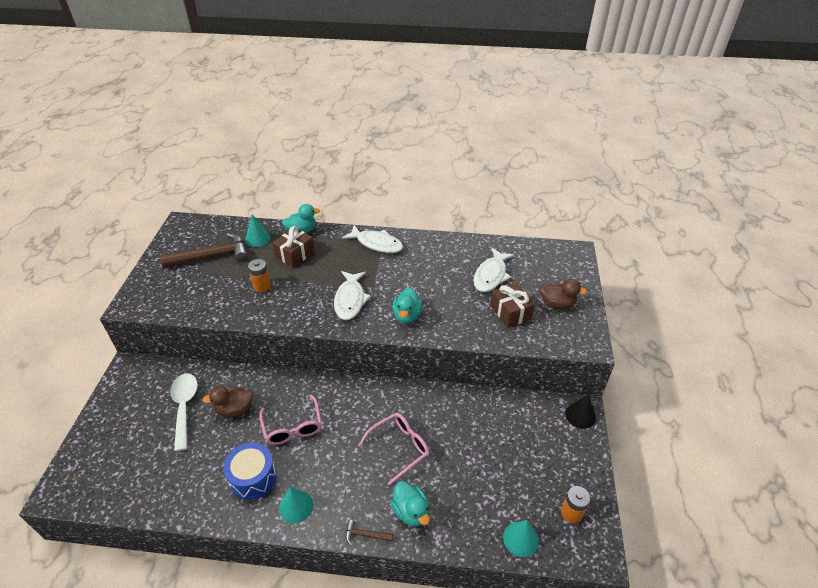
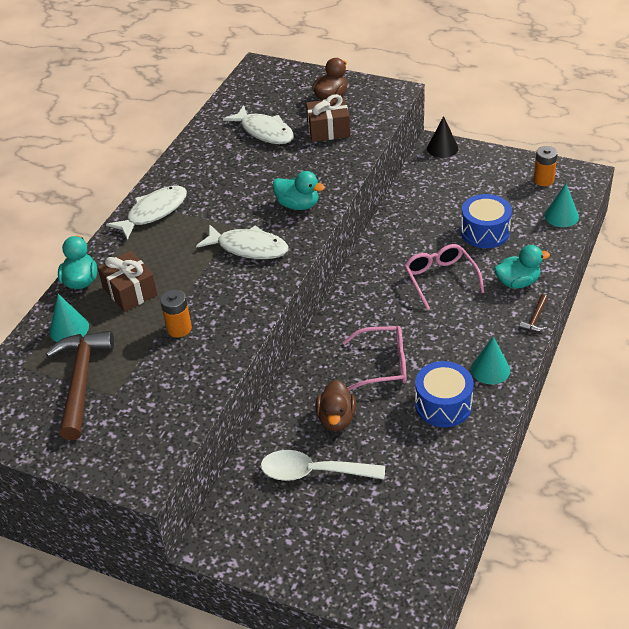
camera: 70 degrees left, 0 degrees up
(472, 472) = (485, 232): none -> blue drum

